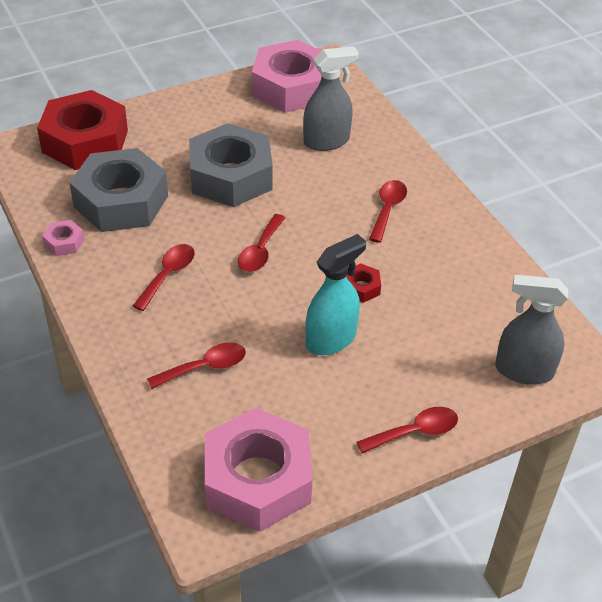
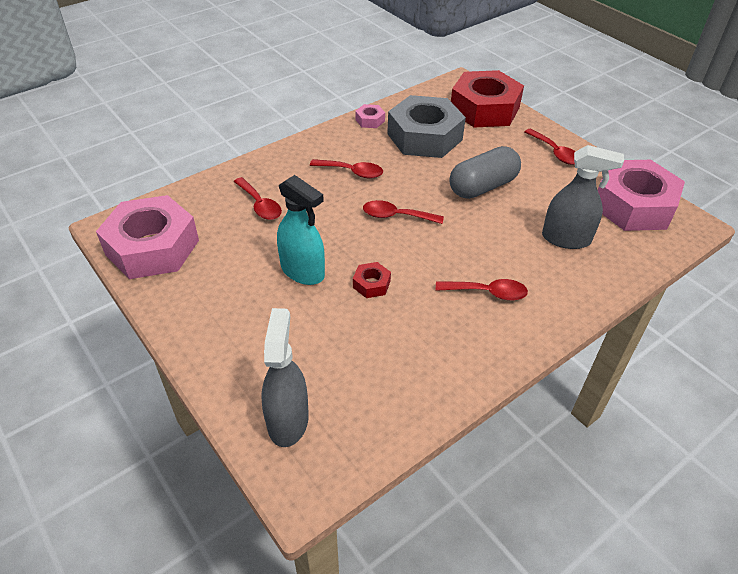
camera: 80 degrees right, 0 degrees up
(231, 176) = (482, 186): grey nut -> grey capsule
(326, 141) = (566, 239): grey spray bottle -> grey spray bottle turned 45 degrees counterclockwise
(415, 432) = (202, 337): red spoon -> red spoon (555, 152)

